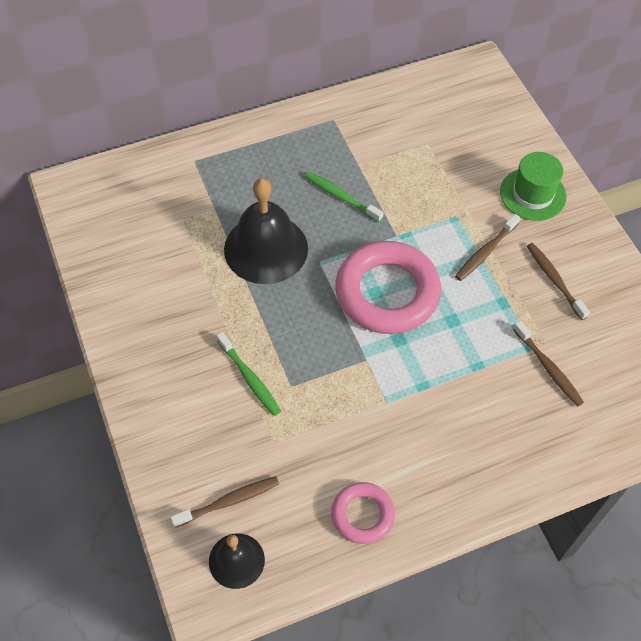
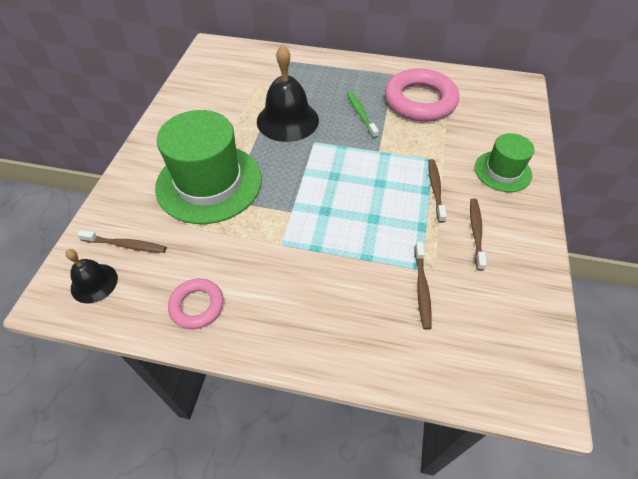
camera: 35 degrees right, 5 degrees down
(249, 378) = (209, 183): green toothbrush -> green hat
(387, 292) = (342, 180): pink ring -> pink ring (420, 101)
(485, 252) = (435, 189): brown toothbrush -> brown toothbrush turned 105 degrees clockwise

